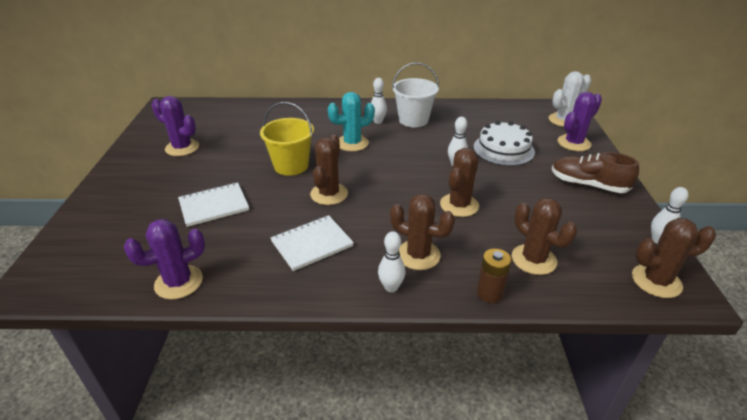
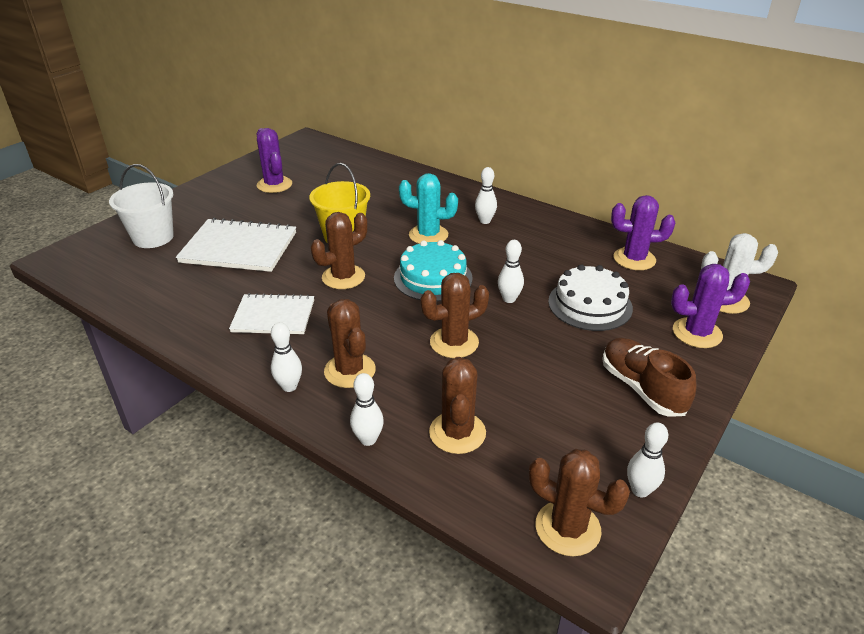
camera: 35 degrees right, 0 degrees up
(179, 282) = (144, 301): purple cactus -> purple cactus (634, 259)
(214, 205) = (239, 248): white notebook -> white notebook, size x1.51
(392, 170) = (433, 278): none -> turquoise cake
(413, 120) = (526, 233): white bucket -> white bucket (153, 237)
(489, 293) = (368, 439): brown battery -> white bowling pin

